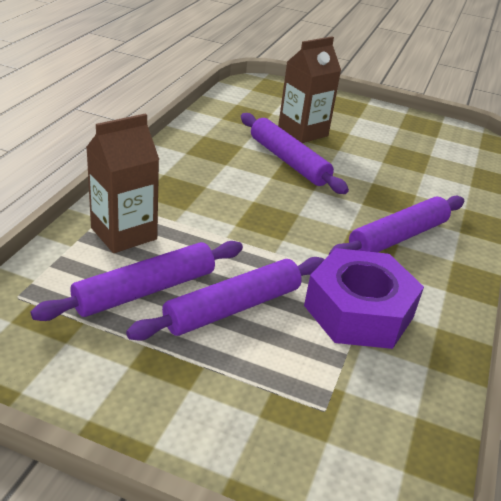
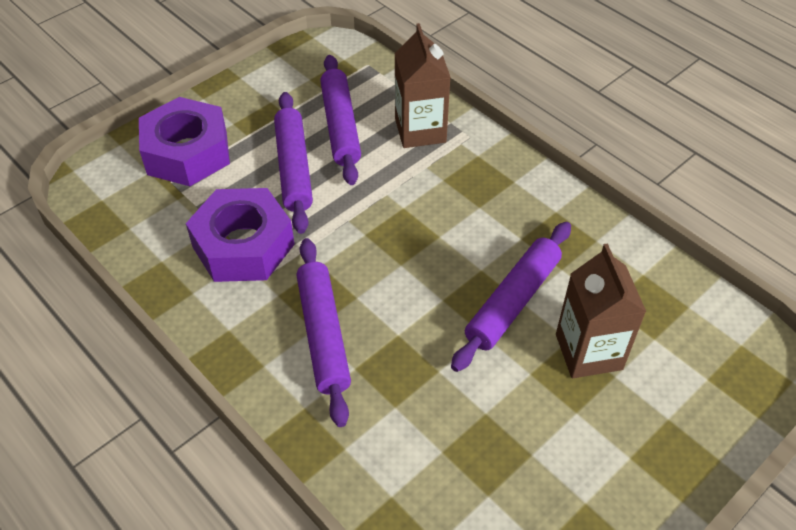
camera: 120 degrees right, 15 degrees up
(269, 414) = (187, 153): none -> purple nut
(288, 161) = (513, 301): purple rolling pin -> purple rolling pin turned 45 degrees counterclockwise

